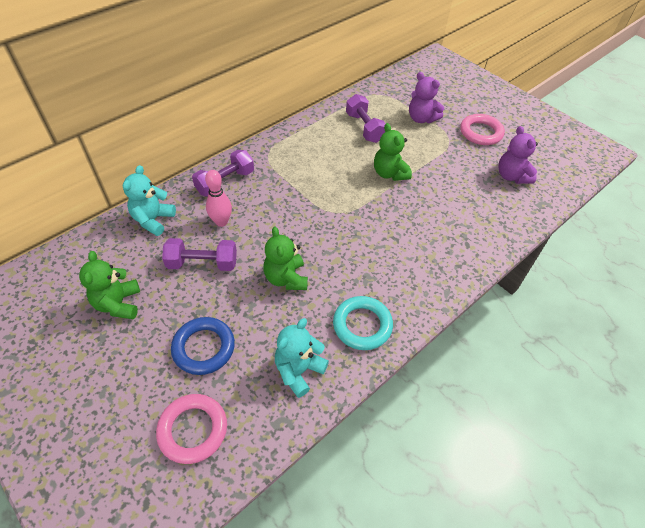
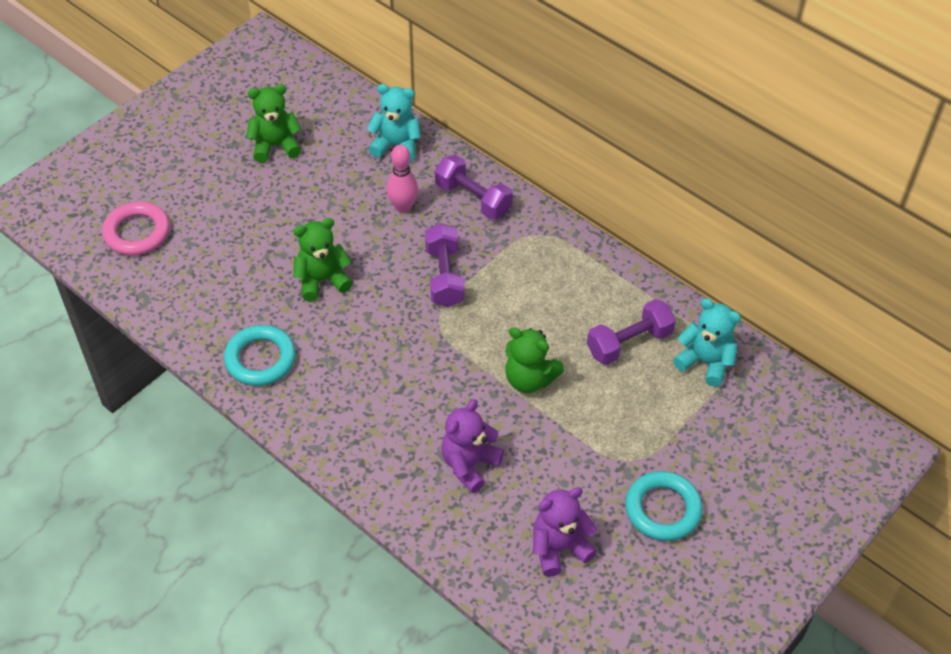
camera: 85 degrees right, 0 degrees up
(202, 263) = (336, 202): purple dumbbell -> purple dumbbell (444, 276)
(204, 348) = (225, 224): blue ring -> none
(299, 370) = (201, 306): turquoise teddy bear -> turquoise teddy bear (705, 362)
(389, 173) = (529, 379): green teddy bear -> green teddy bear turned 120 degrees counterclockwise
(421, 118) = (676, 421): purple teddy bear -> purple teddy bear (469, 464)
(481, 132) = (663, 509): pink ring -> turquoise ring

